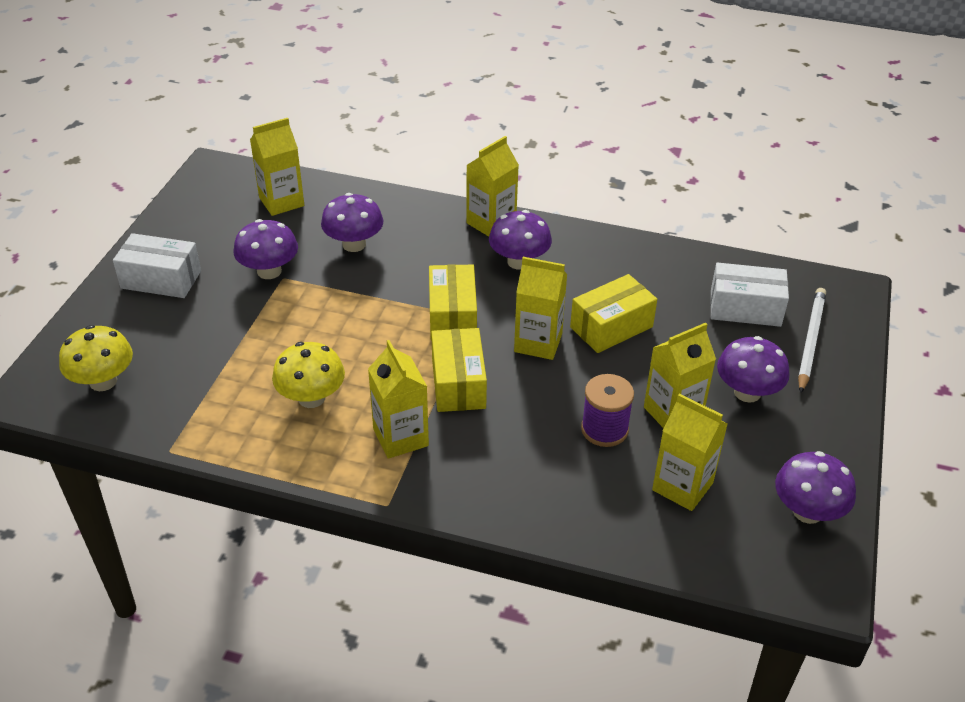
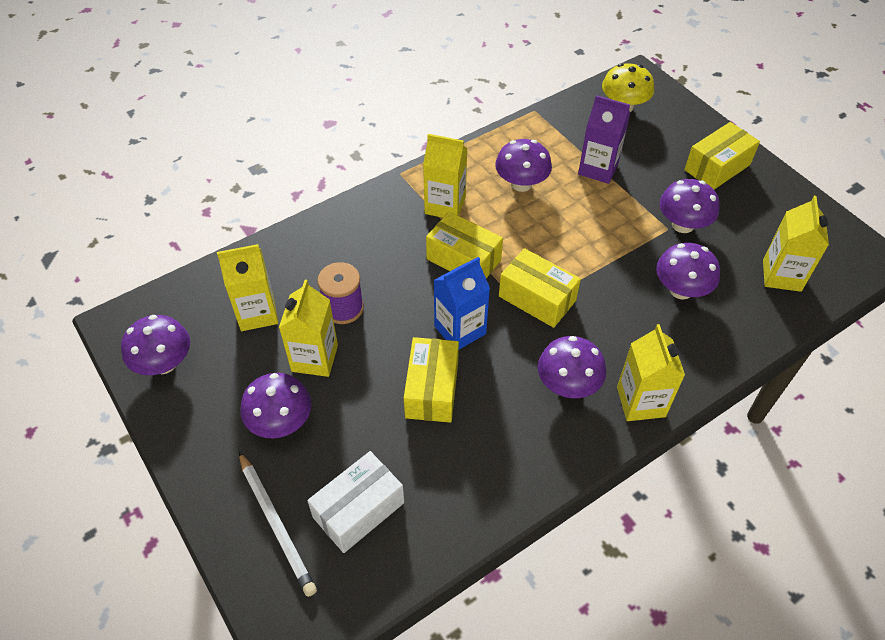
camera: 130 degrees right, 10 degrees up
(161, 279) = (717, 167): white box -> yellow box
(235, 354) = (598, 169): none -> purple carton
(311, 398) = (521, 184): yellow mushroom -> purple mushroom
(538, 343) = (460, 330): yellow carton -> blue carton

